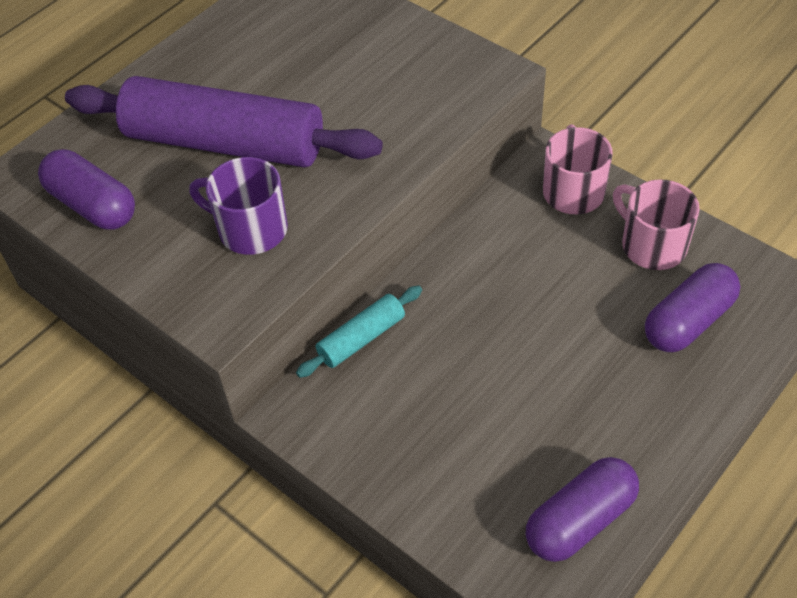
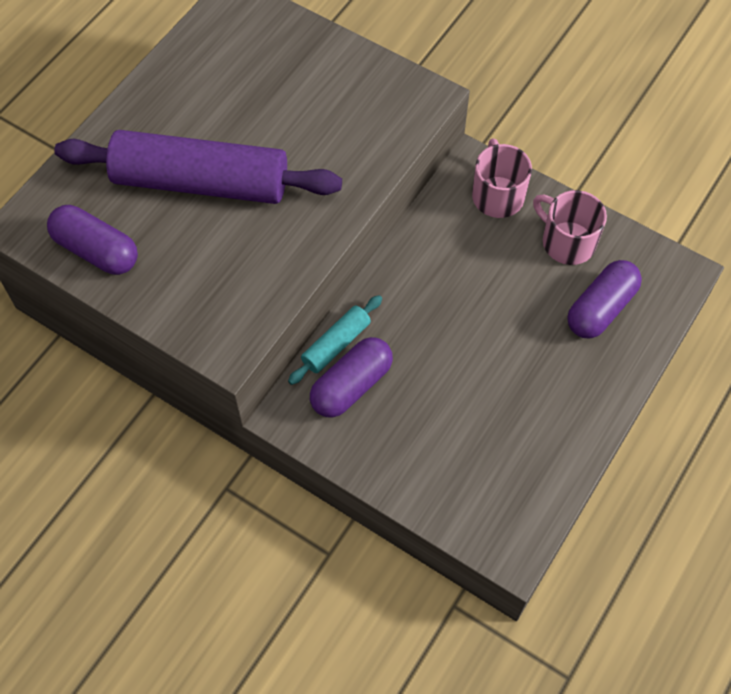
camera: 10 degrees left, 10 degrees up
(250, 229) = (238, 264): purple mug -> none
(580, 520) = (528, 483): purple capsule -> purple capsule (351, 385)

